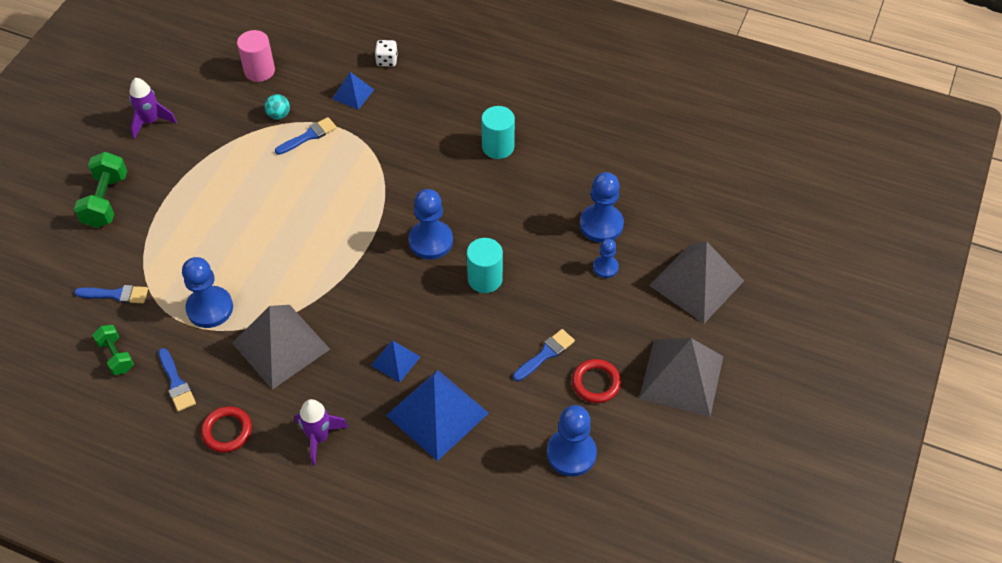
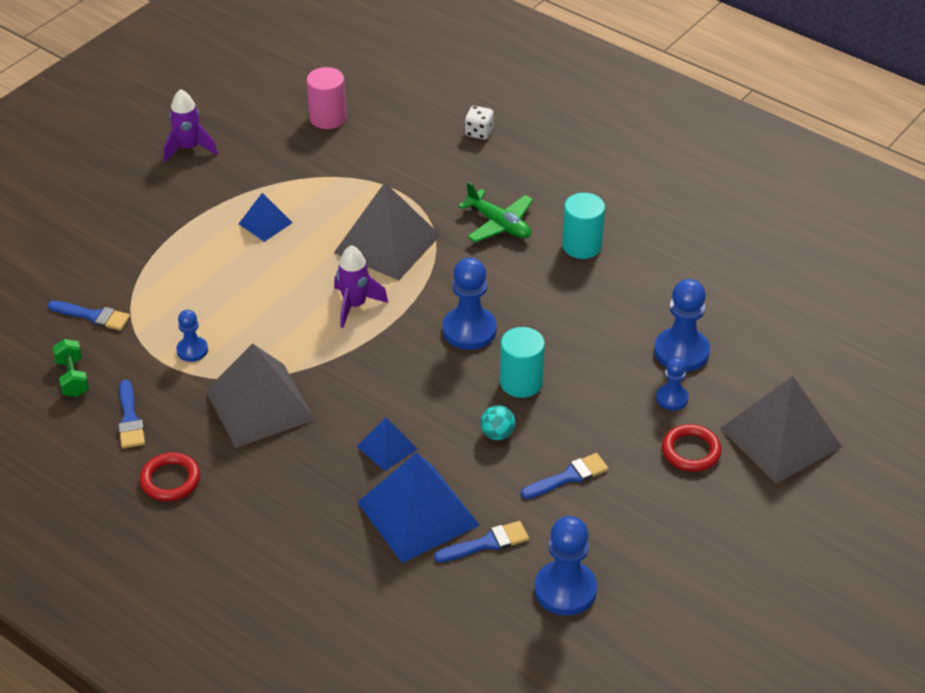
camera: 15 degrees right, 10 degrees down
(106, 201) = (113, 219): green dumbbell -> none
(210, 308) = (192, 350): blue pawn -> blue pawn, size x0.57
(279, 115) = (335, 167): turquoise ball -> turquoise ball (497, 434)
(309, 136) = (362, 194): blue brush -> blue brush (487, 543)
(319, 437) = (272, 508): purple rocket -> purple rocket (355, 305)
(353, 94) = (428, 160): blue pyramid -> blue pyramid (265, 223)
(427, 141) = (499, 224): none -> green plane
(596, 383) = (620, 520): red ring -> red ring (691, 451)
(681, 377) = (728, 536): grey pyramid -> grey pyramid (387, 243)

